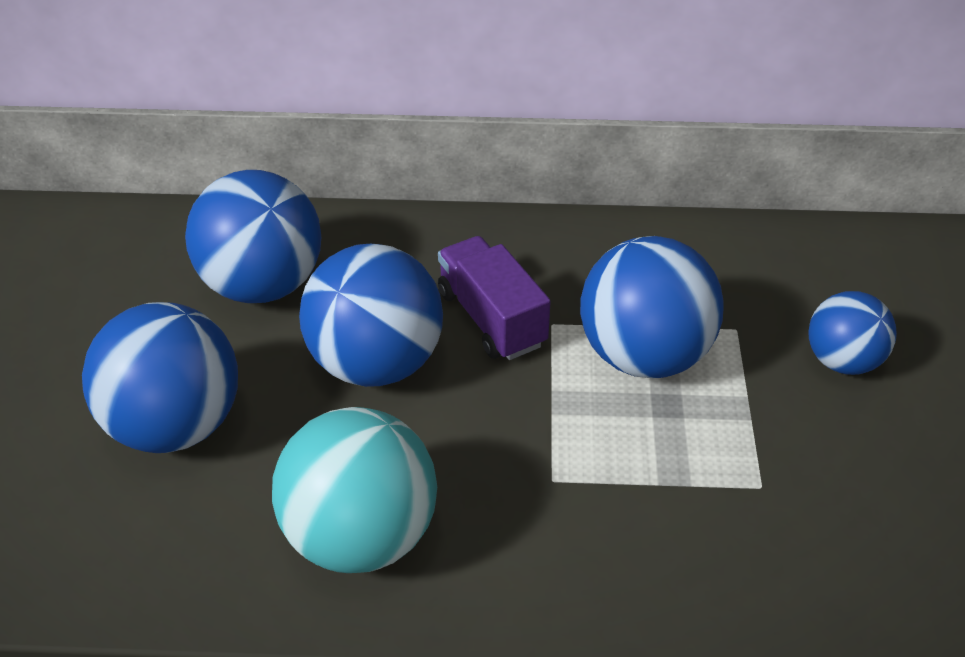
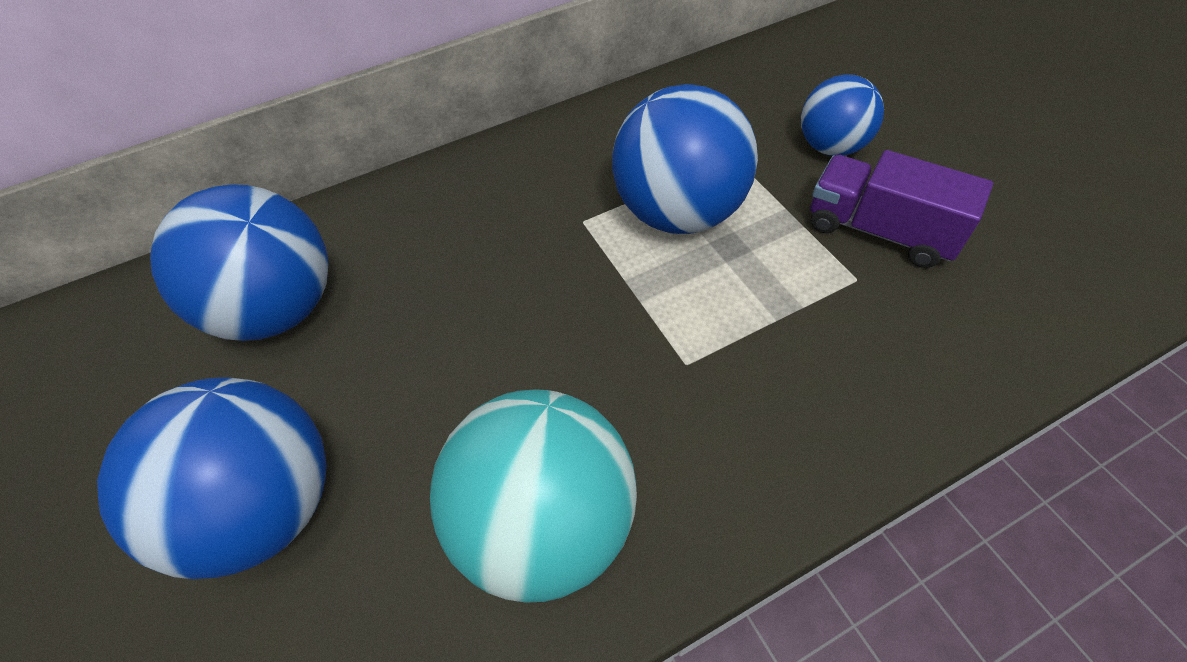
camera: 25 degrees left, 10 degrees up
(376, 363) = (445, 333): blue ball -> none
(491, 318) = (526, 240): purple truck -> purple truck (880, 231)

